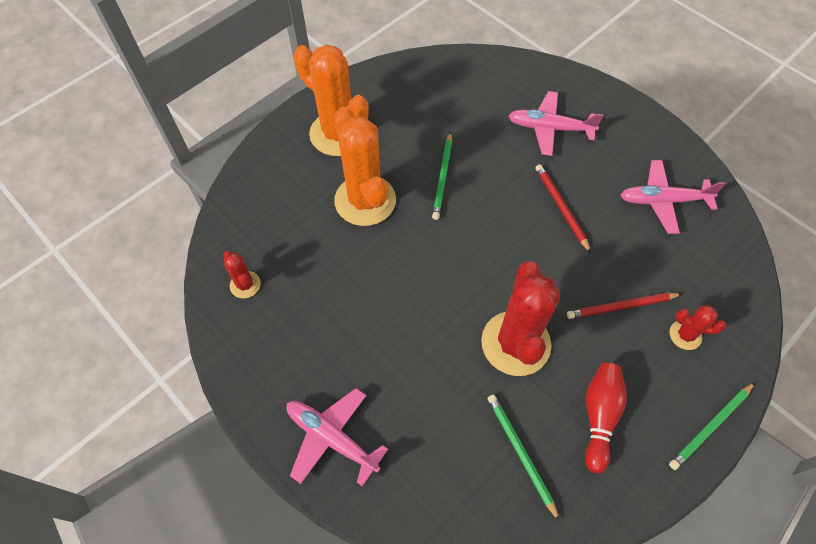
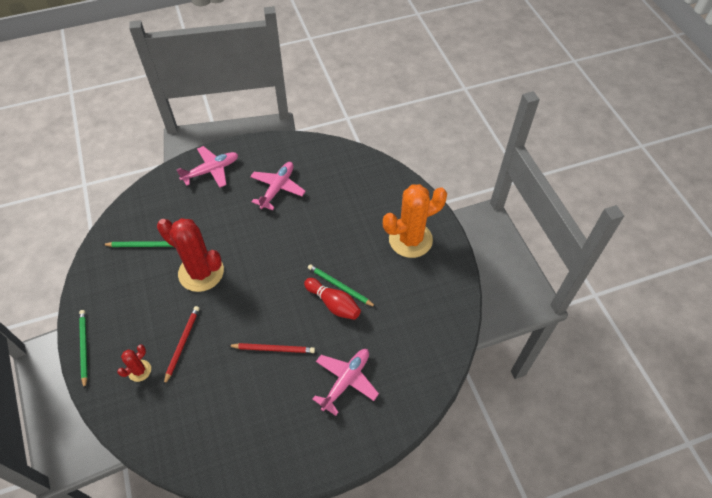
camera: 115 degrees right, 5 degrees down
(245, 285) = (321, 160): red cactus -> none
(365, 200) = (346, 235): orange cactus -> none
(599, 416) = (133, 292): red bowling pin -> red bowling pin (333, 304)
(663, 201) = (237, 425): pink plane -> pink plane (277, 188)

